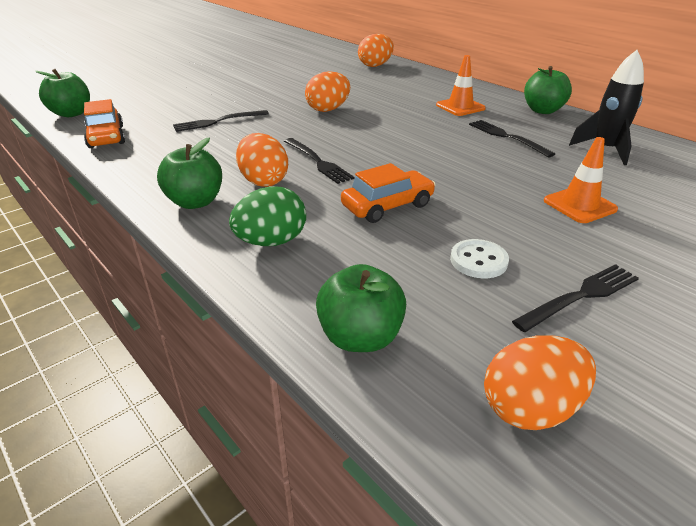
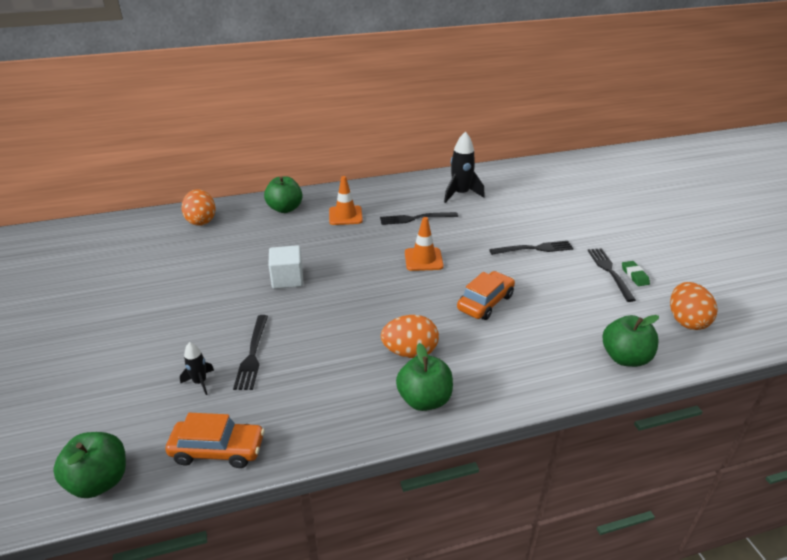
camera: 65 degrees left, 0 degrees up
(176, 114) = (200, 382): none -> black rocket
(271, 242) = (508, 369): green egg -> none
(318, 162) = (395, 314): black fork -> black fork (535, 248)
(328, 109) = (287, 279): orange egg -> white cube
(387, 206) = (485, 302): orange car -> orange car turned 45 degrees clockwise
(478, 261) = (566, 290): white button -> none
(542, 110) = (383, 188): green apple -> green apple (285, 209)
(579, 205) = (522, 233): orange traffic cone -> orange traffic cone (423, 259)
(604, 326) = (634, 276): none -> green eraser

